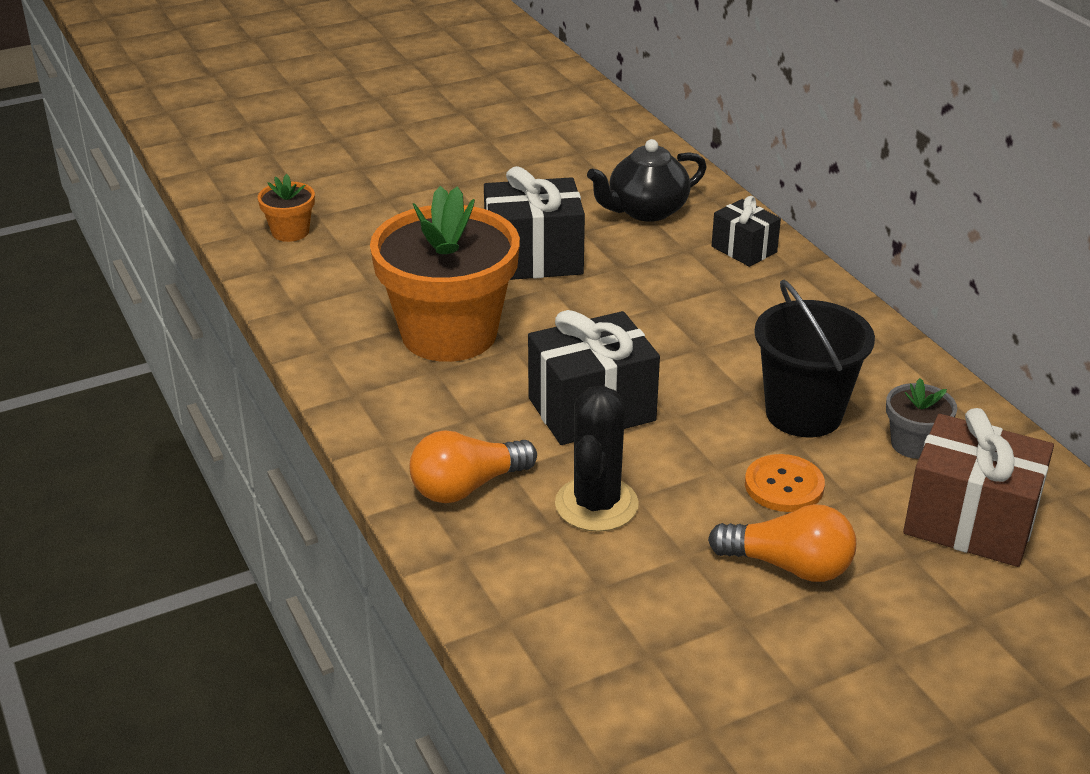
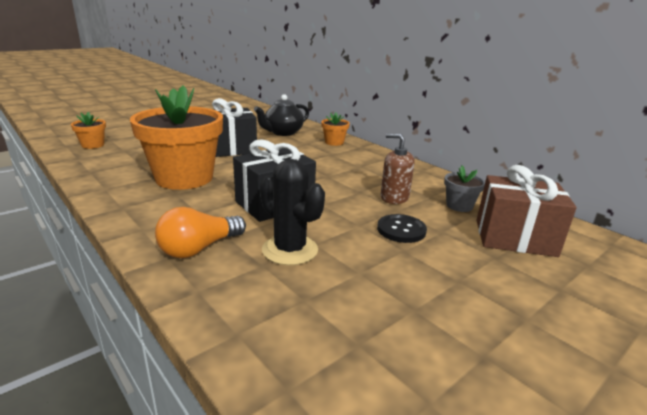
camera: 15 degrees left, 10 degrees down
(596, 504) = (290, 250): black cactus -> black cactus turned 45 degrees counterclockwise
(744, 249) = (334, 142): black gift -> orange flower pot
(784, 485) = (401, 230): orange button -> black button
(789, 566) = (427, 271): orange light bulb -> none
(803, 413) = (394, 197): black bucket -> brown soap dispenser

